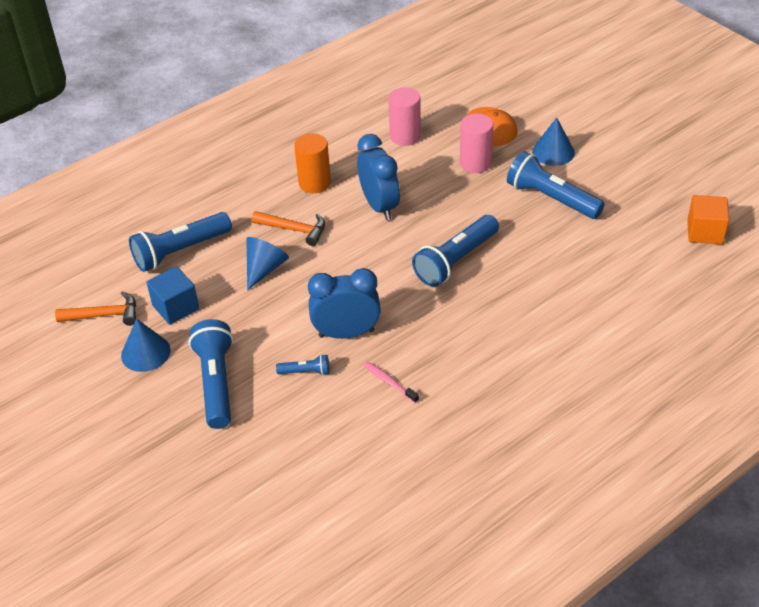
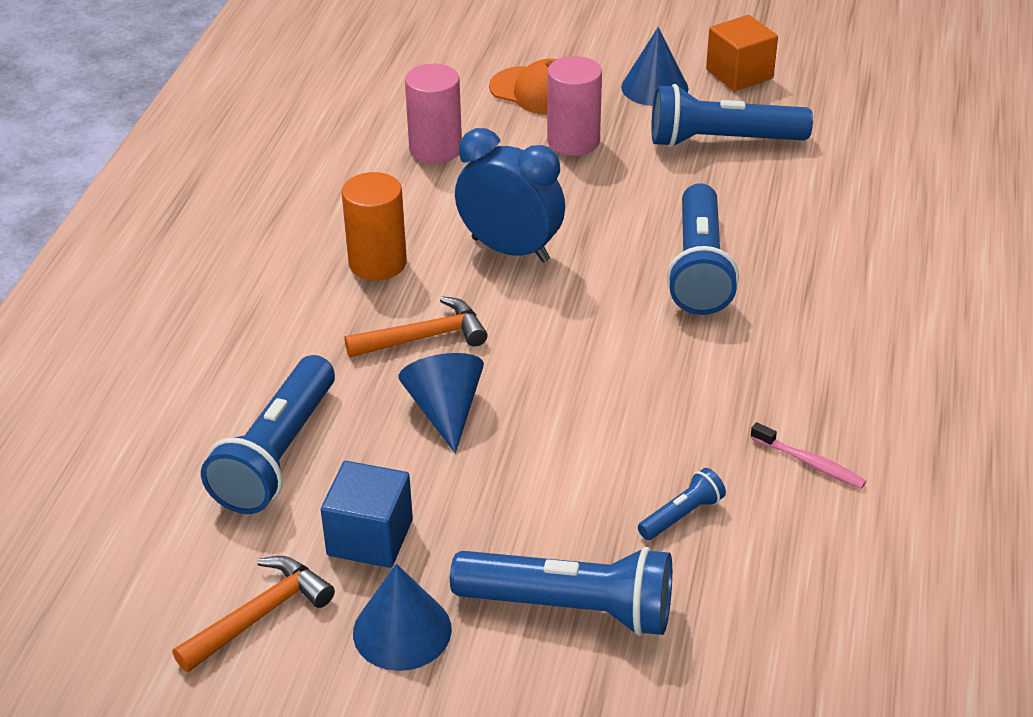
camera: 40 degrees left, 5 degrees down
(216, 383) = (570, 608): blue flashlight -> blue flashlight turned 150 degrees clockwise
(346, 333) = (673, 433): blue clock -> none
(389, 382) = (810, 463): pink toothbrush -> pink toothbrush turned 150 degrees counterclockwise
(705, 232) = (939, 100): orange cube -> orange cube (739, 74)

